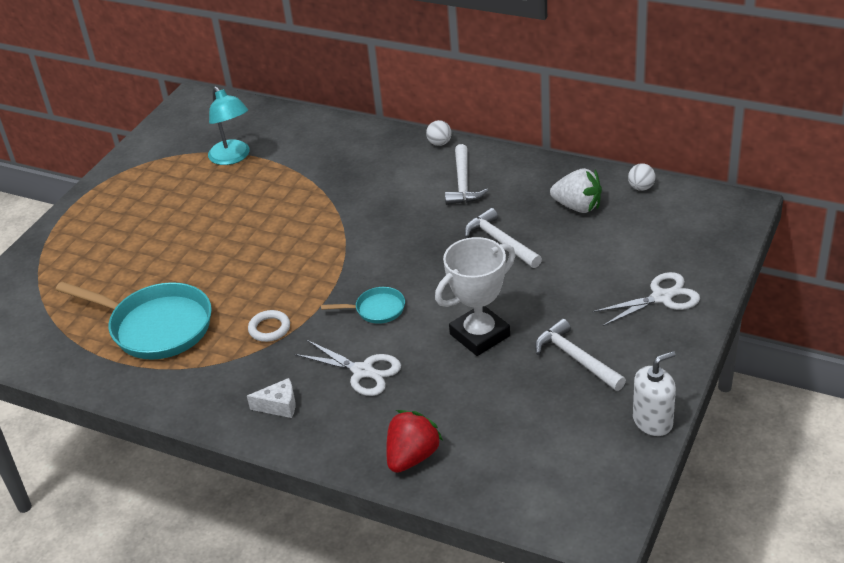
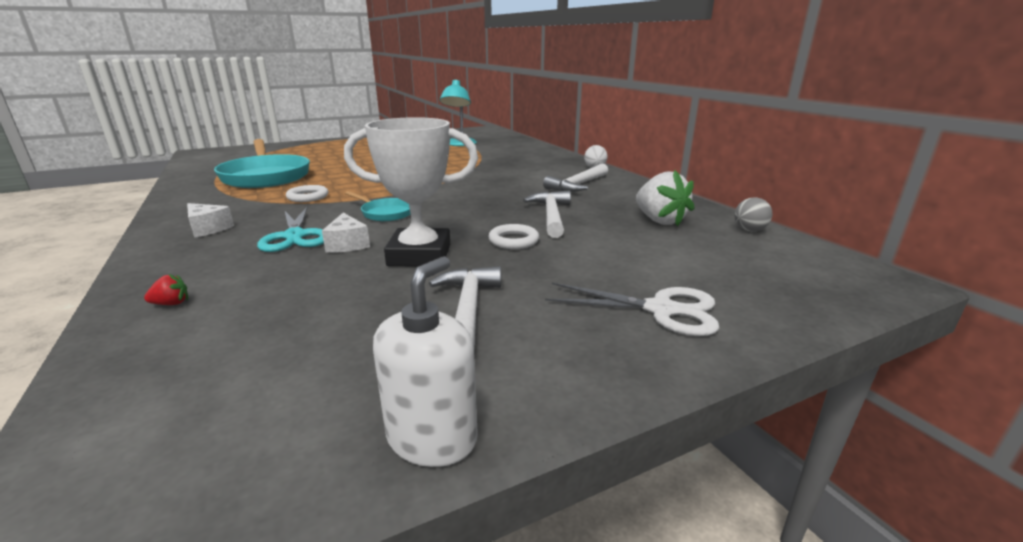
camera: 35 degrees right, 15 degrees down
(363, 371) = (294, 236): white scissors -> turquoise scissors
(412, 457) = (171, 304): red strawberry -> red strawberry, size x0.42
(415, 355) = (347, 244): none -> white cheese
(515, 285) = (513, 240): none -> white ring
(641, 187) = (749, 230): white ball -> grey ball
(652, 421) = (432, 438): white soap dispenser -> white soap dispenser turned 75 degrees counterclockwise

